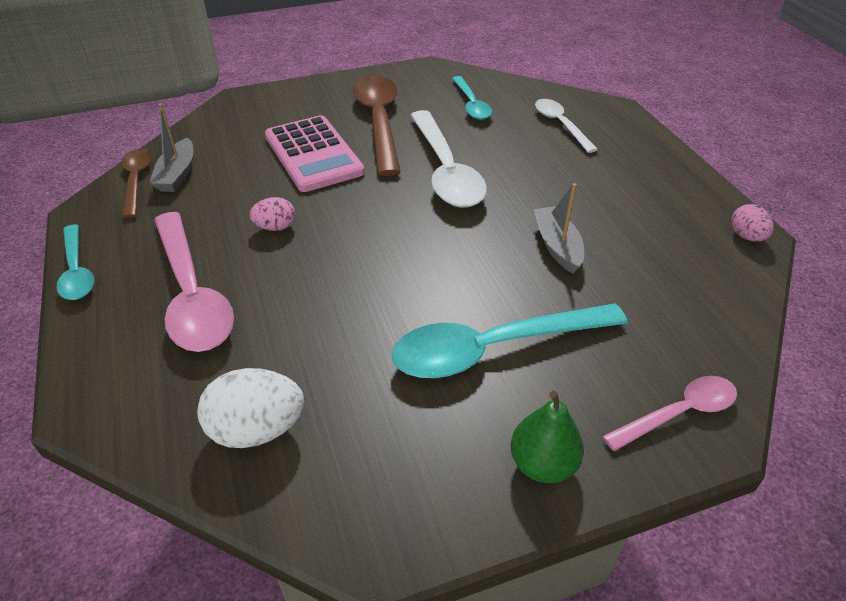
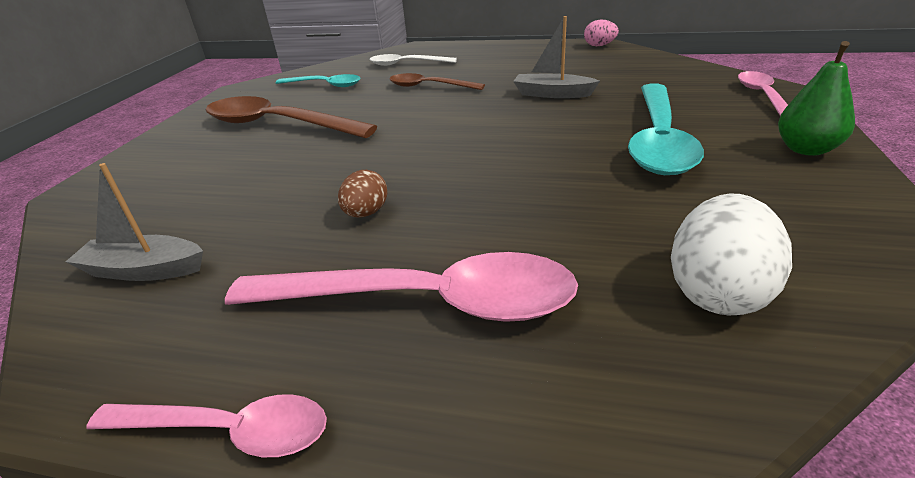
camera: 55 degrees left, 10 degrees down
(77, 271) = (228, 431): turquoise spoon -> pink spoon
(136, 180) = (92, 314): brown spoon -> brown spoon (428, 86)
(177, 174) = (144, 270): grey boat -> grey boat turned 150 degrees clockwise
(275, 227) = (366, 213): pink egg -> brown egg
(313, 154) = (271, 167): pink calculator -> none
(446, 171) = (401, 112): white spoon -> none

